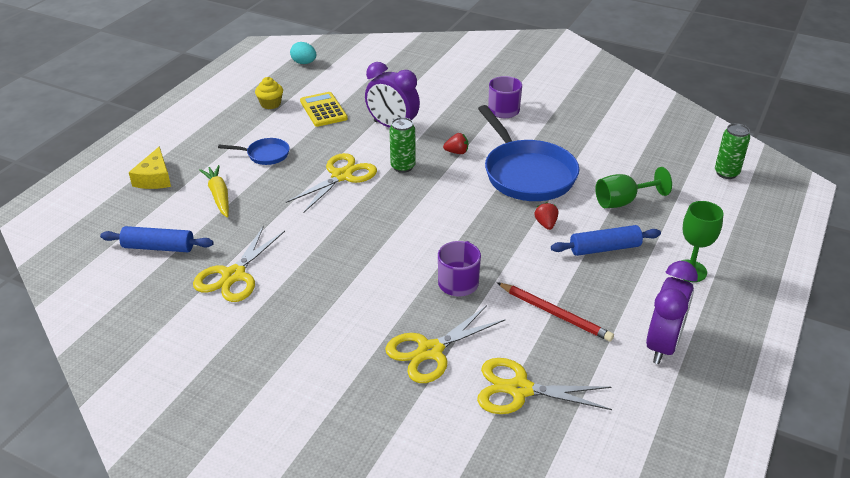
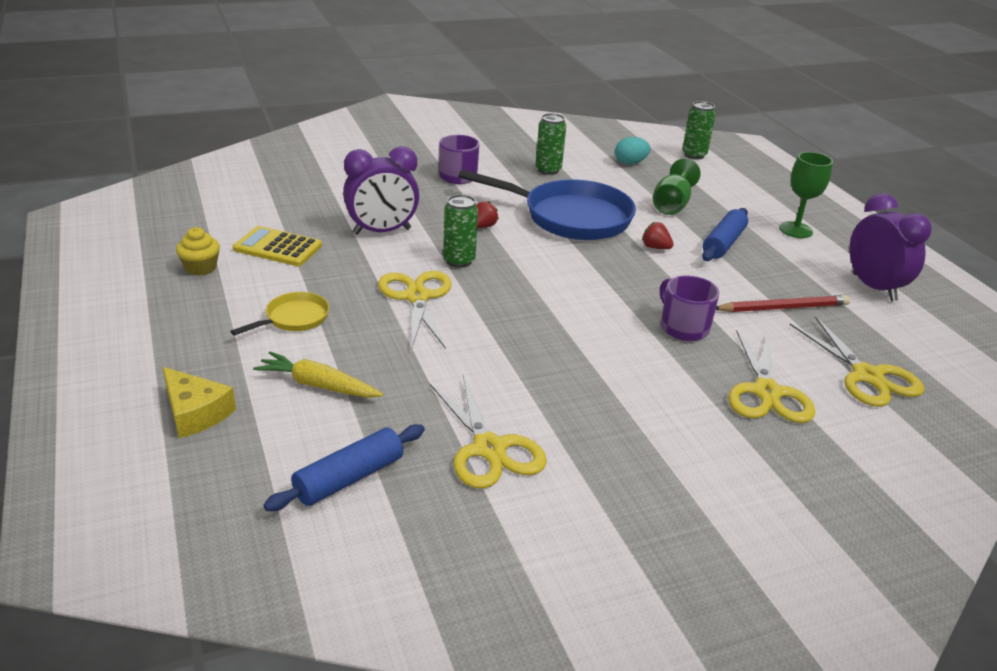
camera: 50 degrees left, 5 degrees down
(265, 155) = (294, 319): blue pan -> yellow pan
(304, 63) = (164, 212): turquoise egg -> turquoise egg (630, 163)
(520, 389) = (867, 376): yellow scissors -> yellow scissors turned 75 degrees counterclockwise
(577, 133) = (548, 170): none -> green can

